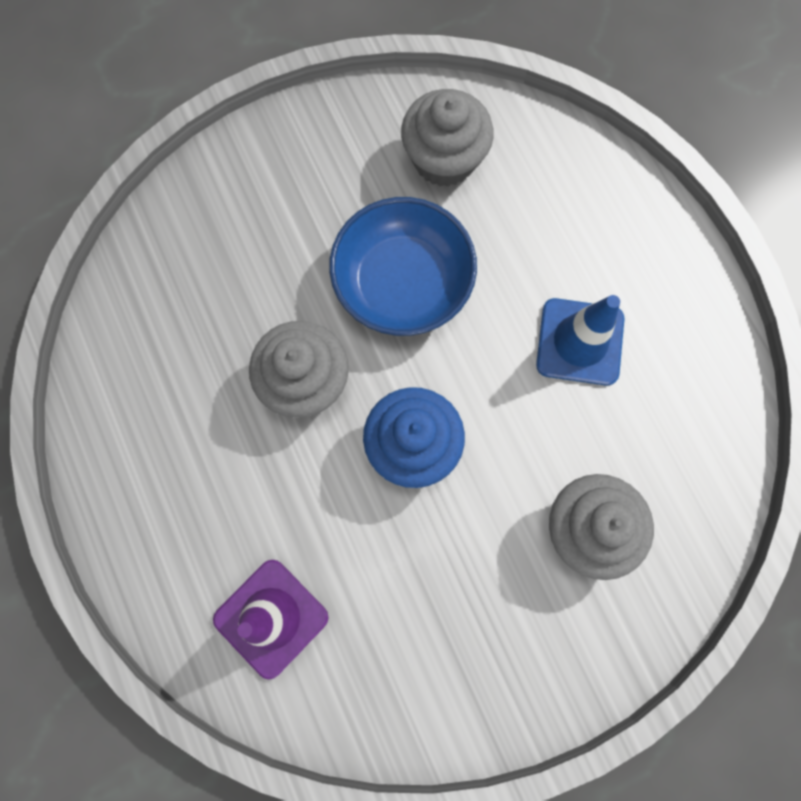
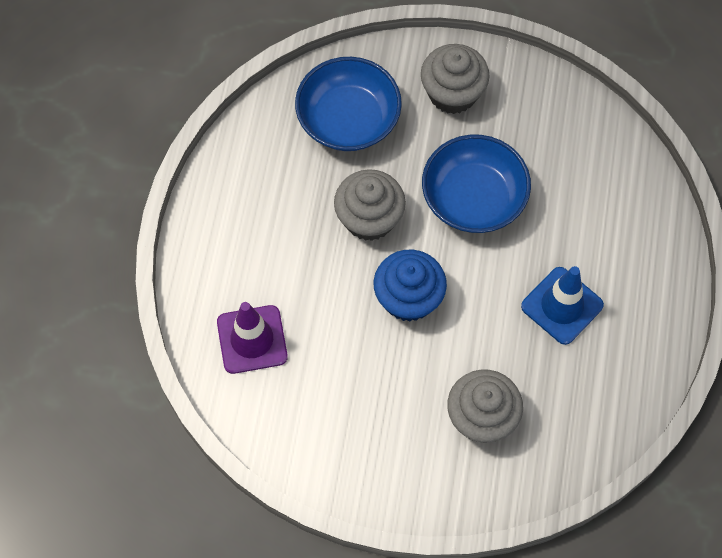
camera: 35 degrees right, 10 degrees down
(202, 281) = (348, 119): none -> blue bowl
(444, 159) = (557, 139): grey cupcake -> grey cupcake (452, 93)

